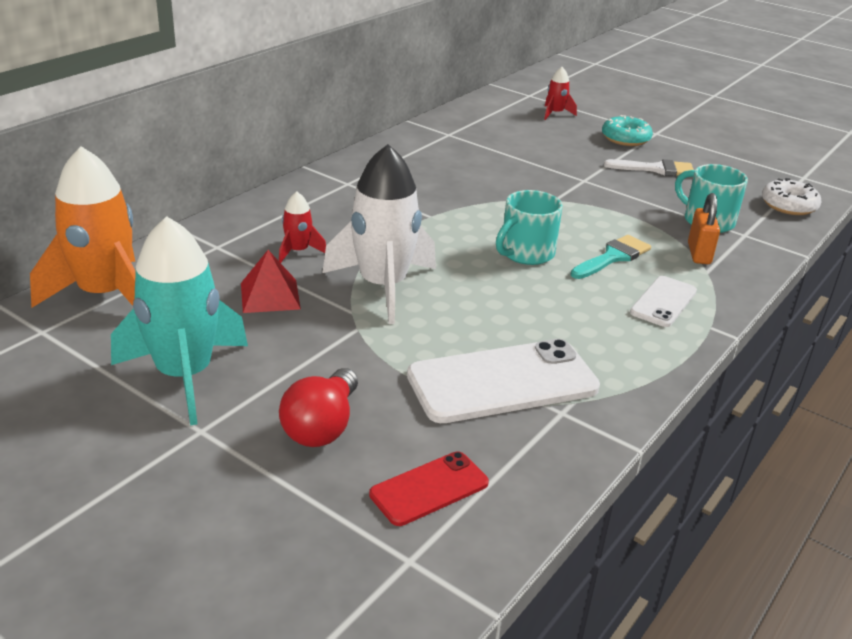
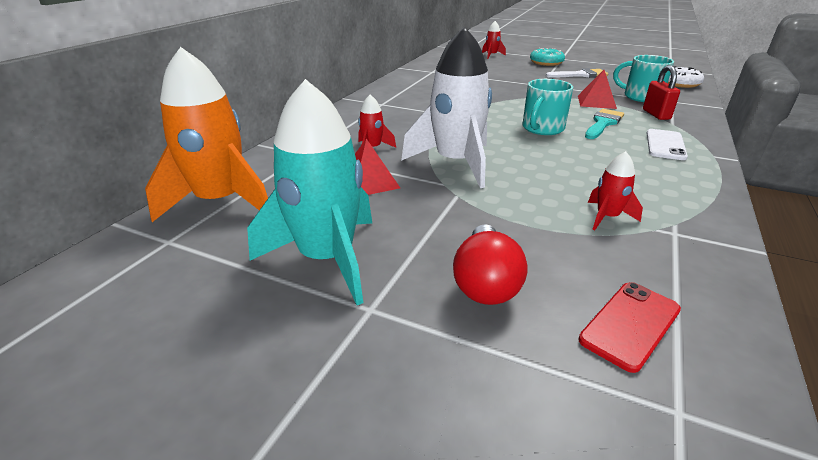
camera: 10 degrees left, 0 degrees up
(502, 382) = (607, 217): white phone -> red rocket
(636, 221) = (596, 102): none -> red pyramid
(699, 254) = (656, 114): orange padlock -> red padlock

